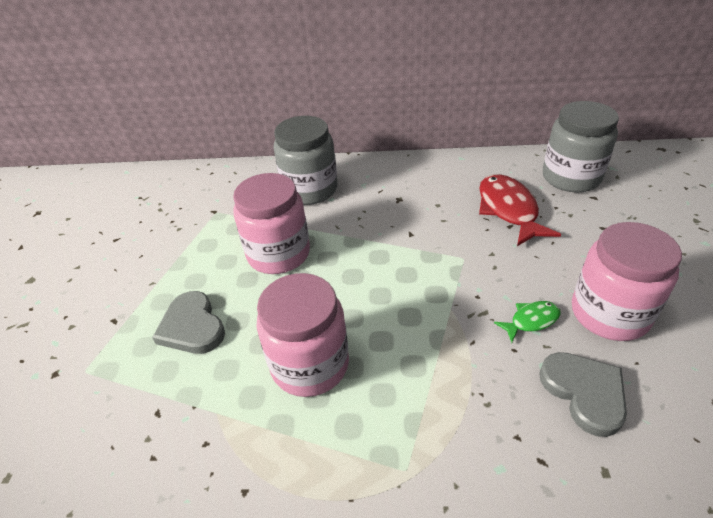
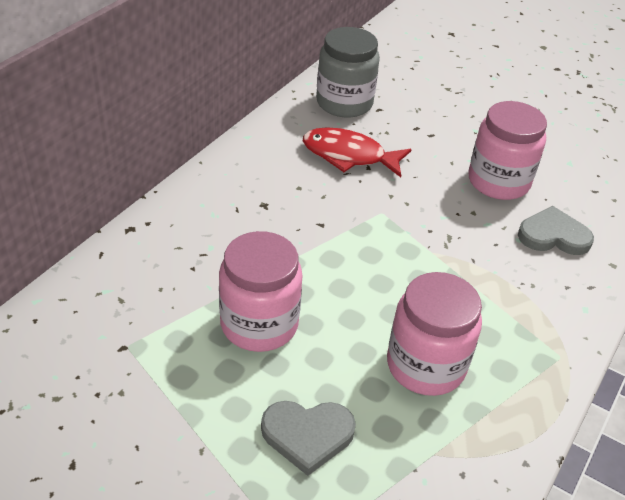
camera: 65 degrees left, 0 degrees up
(310, 189) = (176, 254): grey jar -> none
(531, 320) = (476, 219): green fish -> none

